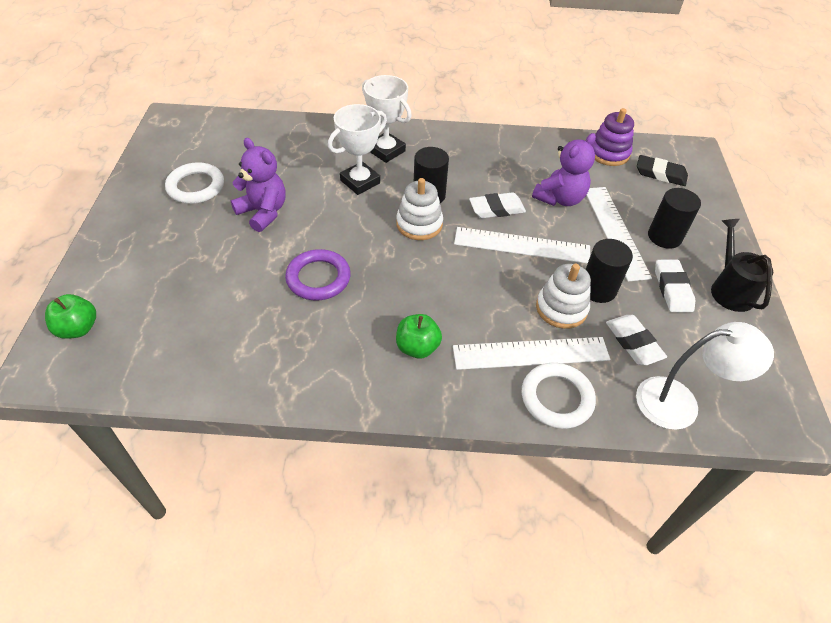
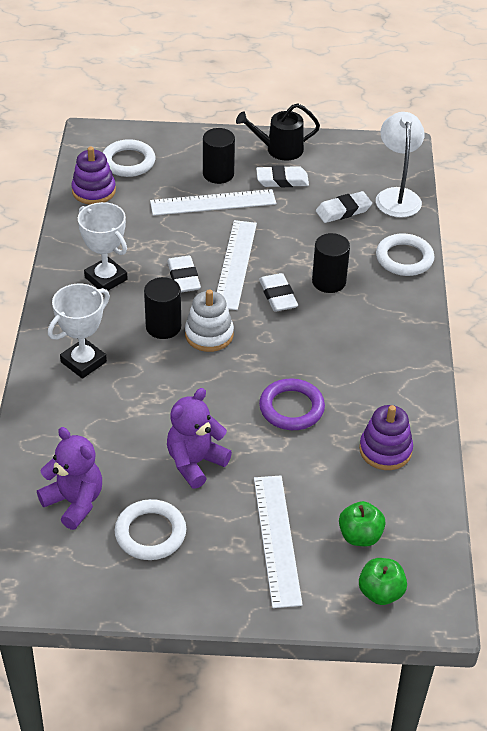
camera: 90 degrees left, 5 degrees down
(250, 349) = (385, 450): none -> purple stacking toy
(360, 182) = (140, 382): white trophy -> white trophy (106, 278)
(417, 347) = (367, 337): green apple -> green apple (360, 536)
(477, 276) = (278, 296): none -> white eraser
(531, 353) = (363, 269): white ruler -> white ruler (277, 539)
(560, 198) = (166, 233): purple teddy bear -> purple teddy bear (74, 502)
(561, 308) = (312, 246): white stacking toy -> none
(598, 289) = (287, 222): black cylinder -> black cylinder (329, 281)
(660, 174) = (128, 162): black eraser -> white ring

